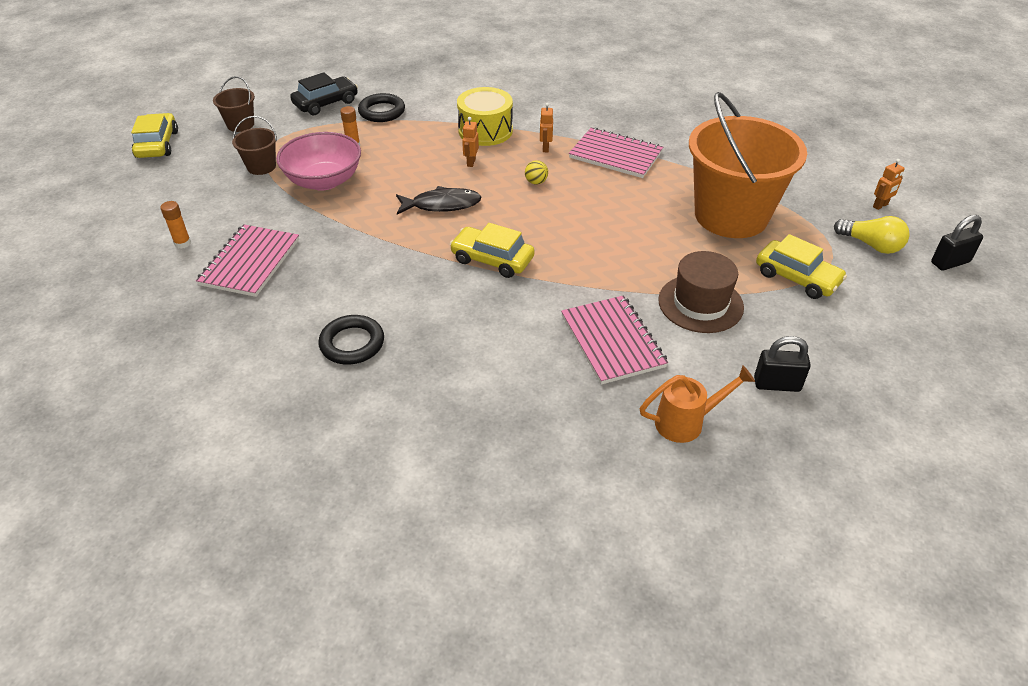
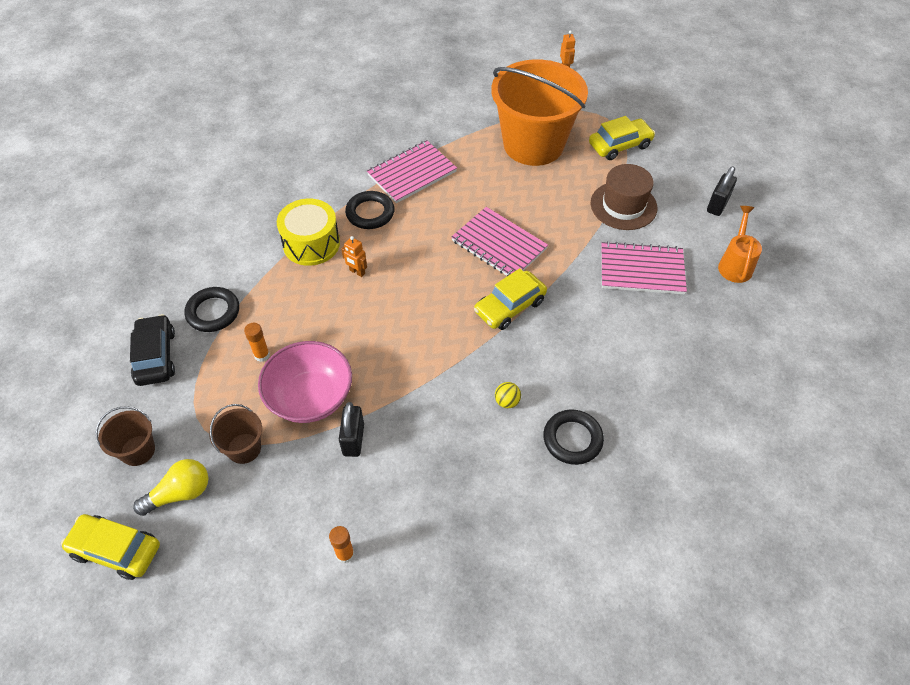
camera: 65 degrees left, 10 degrees up
(250, 262) = (414, 495): pink notebook -> pink notebook (499, 245)
(442, 205) = (411, 315): black fish -> none
(536, 182) = (418, 238): yellow ball -> yellow ball (507, 401)
(545, 148) = (370, 213): orange robot -> black ring
(871, 245) = (604, 94): yellow light bulb -> yellow light bulb (180, 493)
(950, 262) = (639, 70): black padlock -> black padlock (353, 439)

